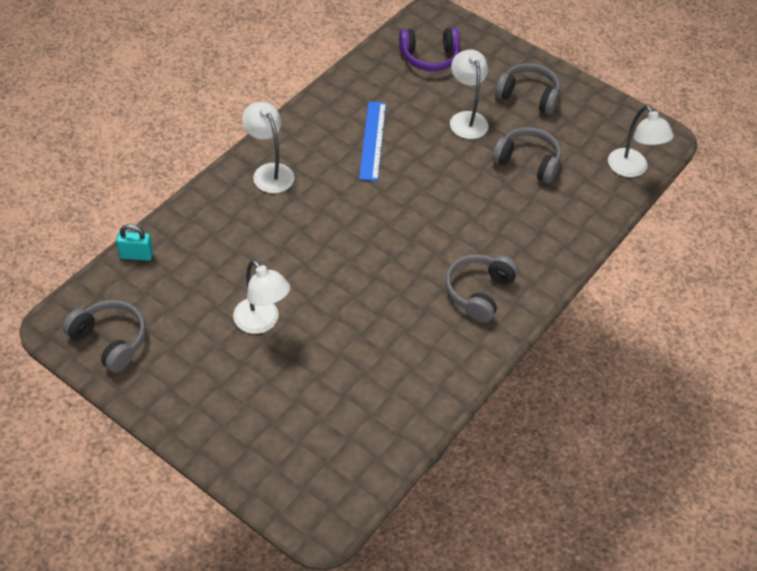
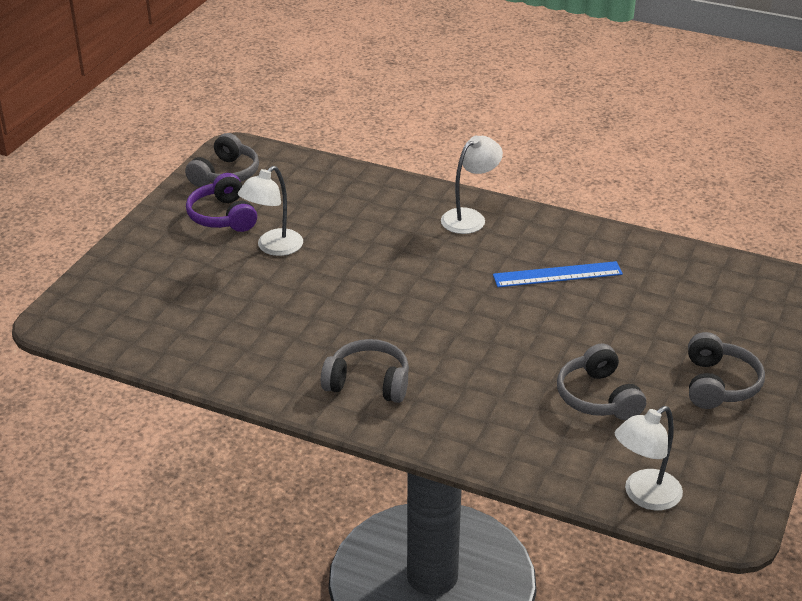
camera: 80 degrees right, 15 degrees down
(136, 255) = (326, 167): turquoise padlock -> none
(429, 57) = (726, 295): purple headphones -> purple headphones (223, 216)
(466, 119) = (639, 338): white lamp -> none
(527, 162) = (598, 397): grey headphones -> grey headphones turned 150 degrees clockwise

